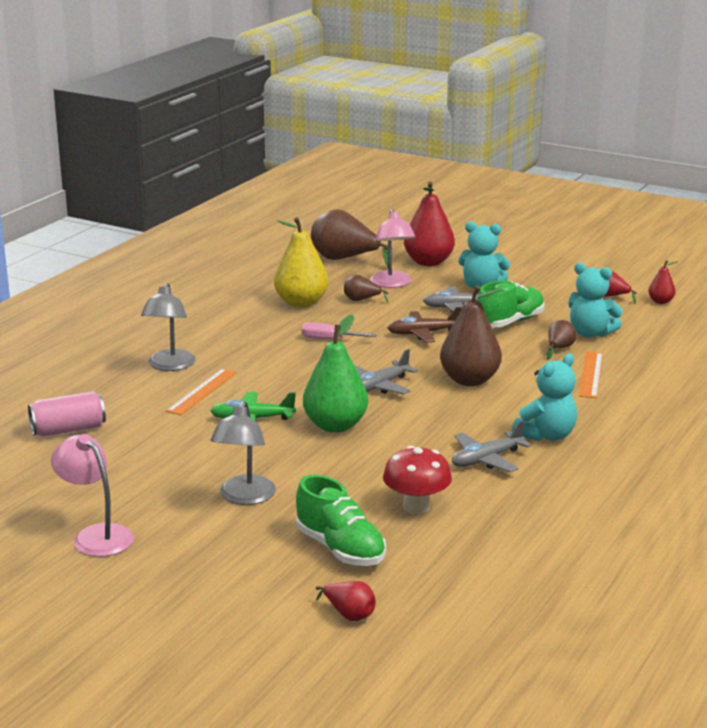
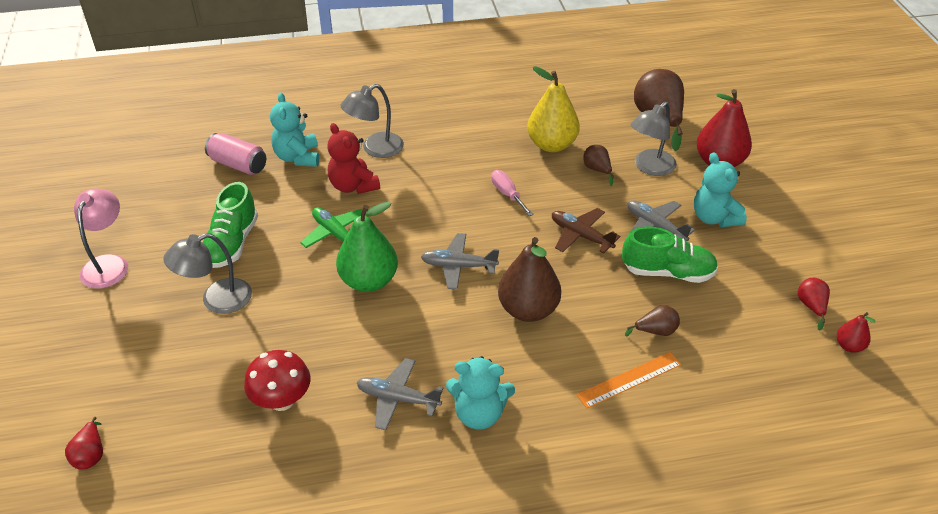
camera: 50 degrees right, 20 degrees up
(202, 391) = (353, 186): orange ruler -> red teddy bear
(340, 549) = (181, 395): green shoe -> green shoe (232, 243)
(392, 284) = (649, 167): pink lamp -> grey lamp
(590, 333) = (712, 335): turquoise teddy bear -> turquoise teddy bear (298, 157)

